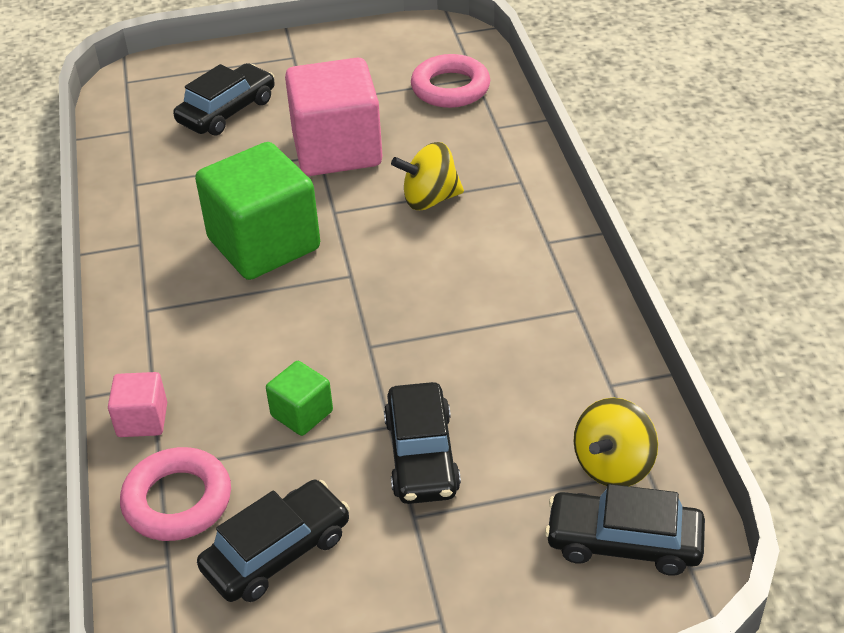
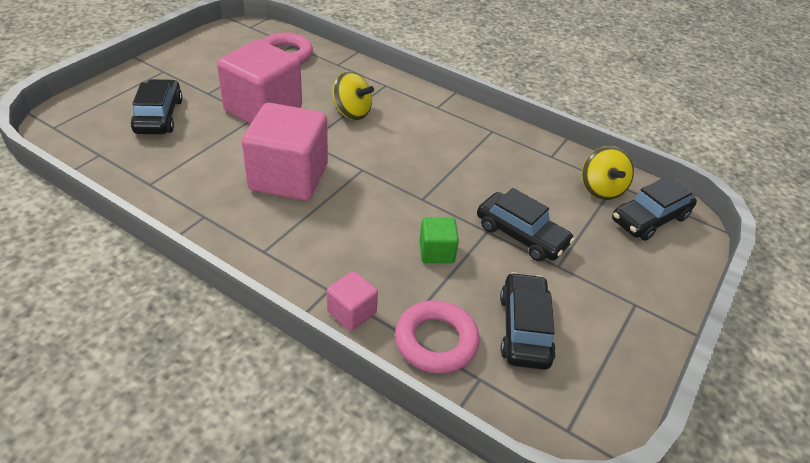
camera: 50 degrees left, 0 degrees up
(264, 244) = (289, 177): green cube -> pink cube
(429, 199) = (351, 112): yellow spinning top -> yellow spinning top turned 90 degrees counterclockwise

